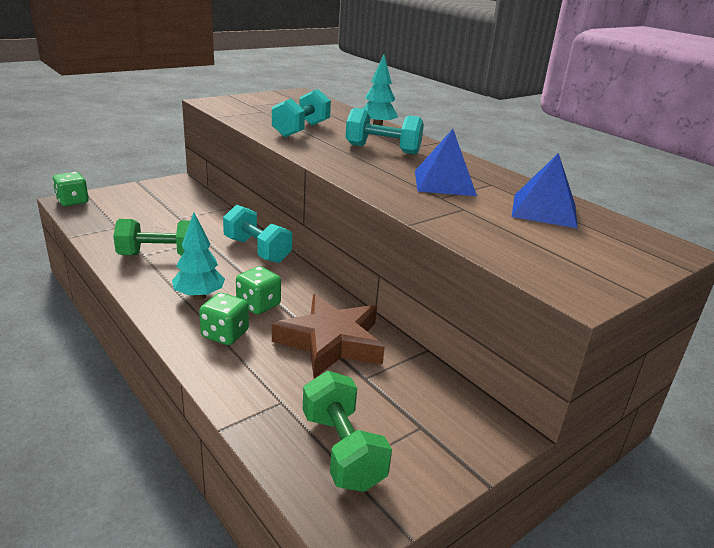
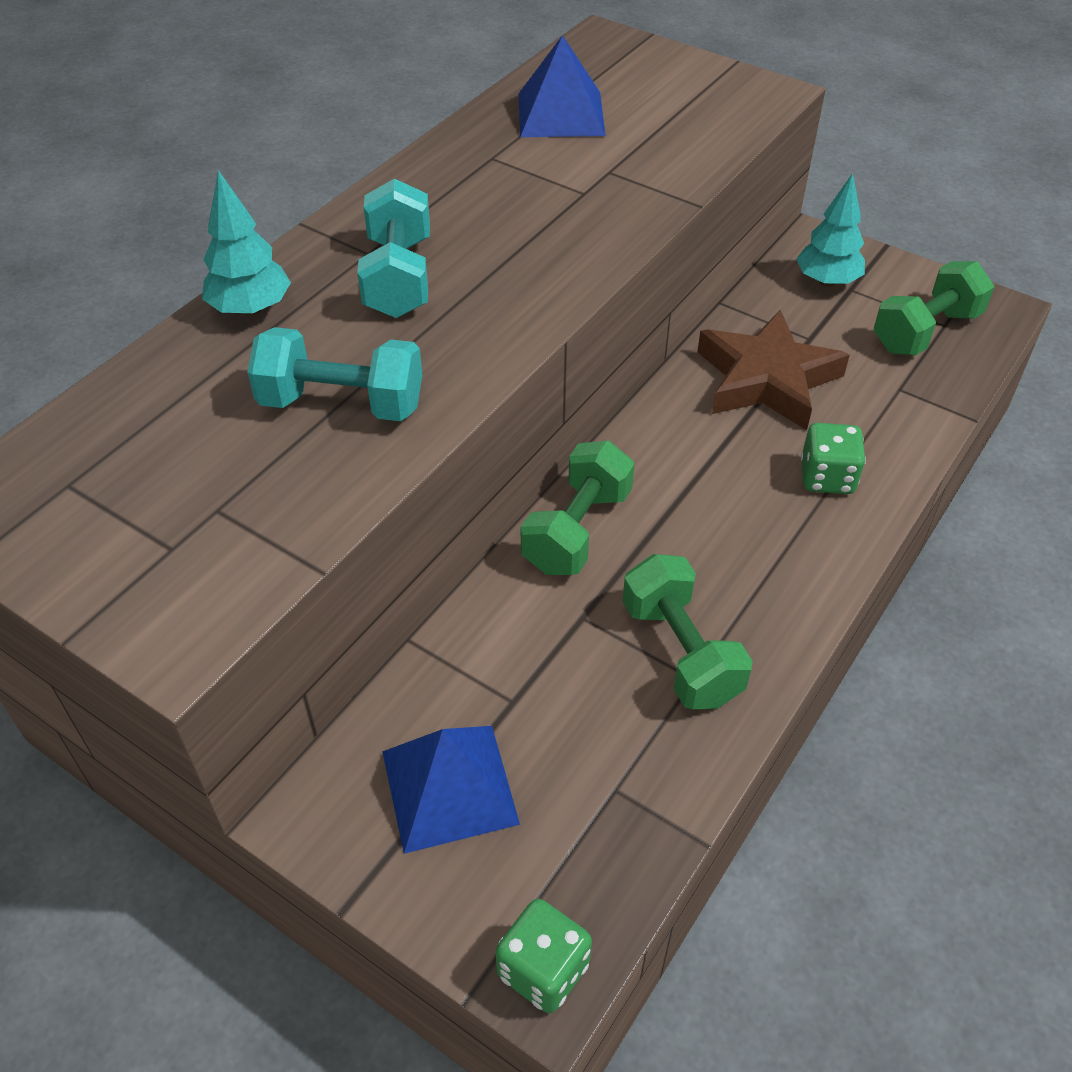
camera: 105 degrees left, 20 degrees up
(199, 296) = (762, 542): turquoise tree -> turquoise tree (826, 281)
(257, 250) = (577, 530): turquoise dumbbell -> green dumbbell
(258, 305) = (737, 470): green dice -> none
(444, 183) = (521, 196): blue pyramid -> blue pyramid (449, 787)

